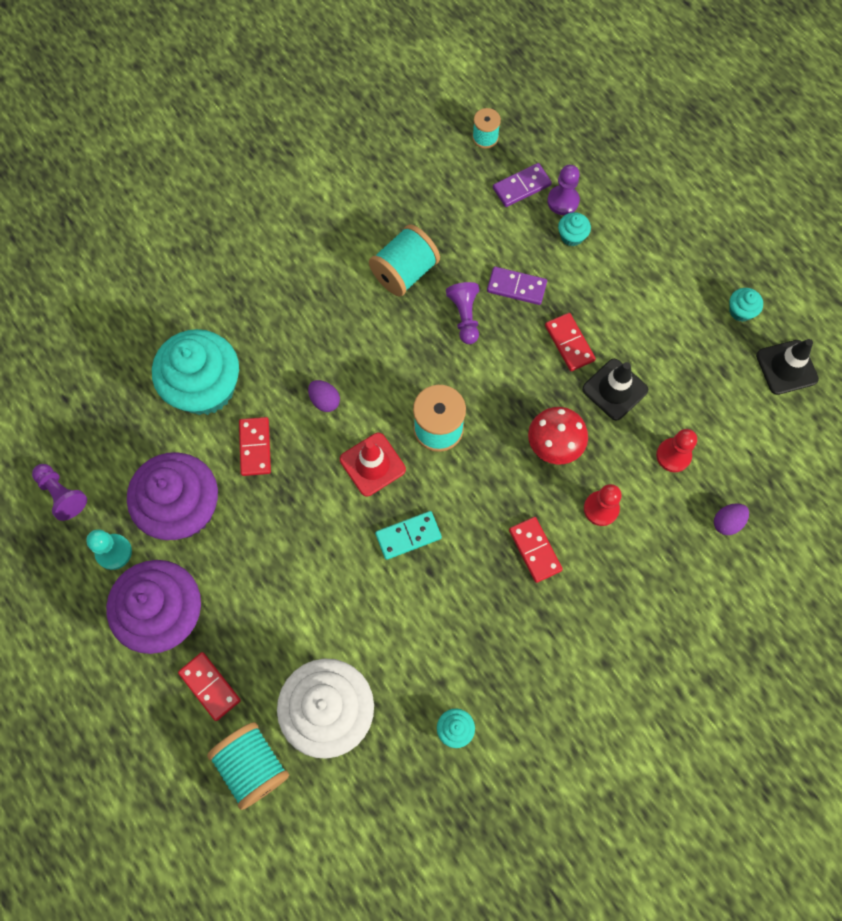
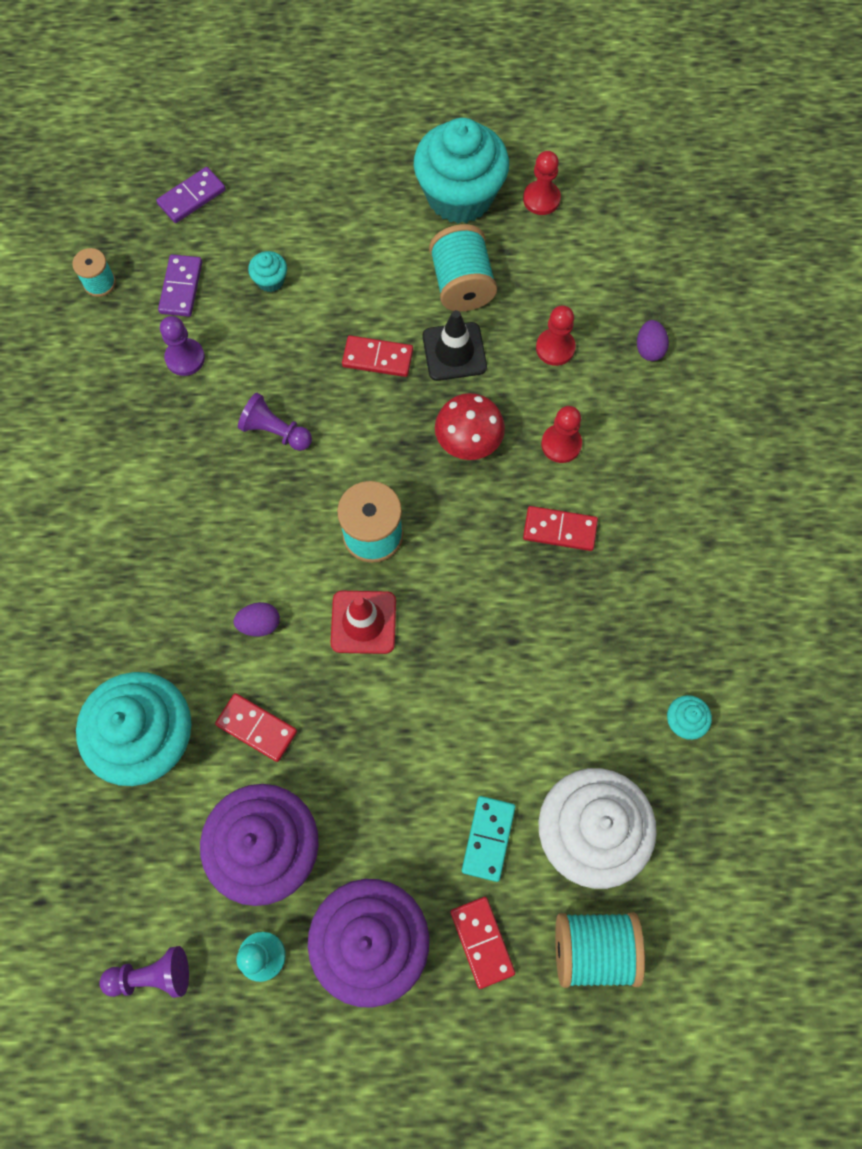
camera: 55 degrees left, 0 degrees up
(209, 686) = (482, 942): red domino -> red domino turned 75 degrees clockwise
(404, 272) = (182, 454): turquoise spool -> turquoise spool (462, 284)
(408, 536) = (462, 637): turquoise domino -> turquoise domino (488, 838)
(516, 287) = (283, 364): purple domino -> purple domino (192, 197)
(563, 201) = (227, 263): purple pawn -> purple pawn (185, 358)
(740, 311) = (460, 196): turquoise cupcake -> turquoise cupcake, size x2.47
(786, 367) = (541, 199): black traffic cone -> red pawn

